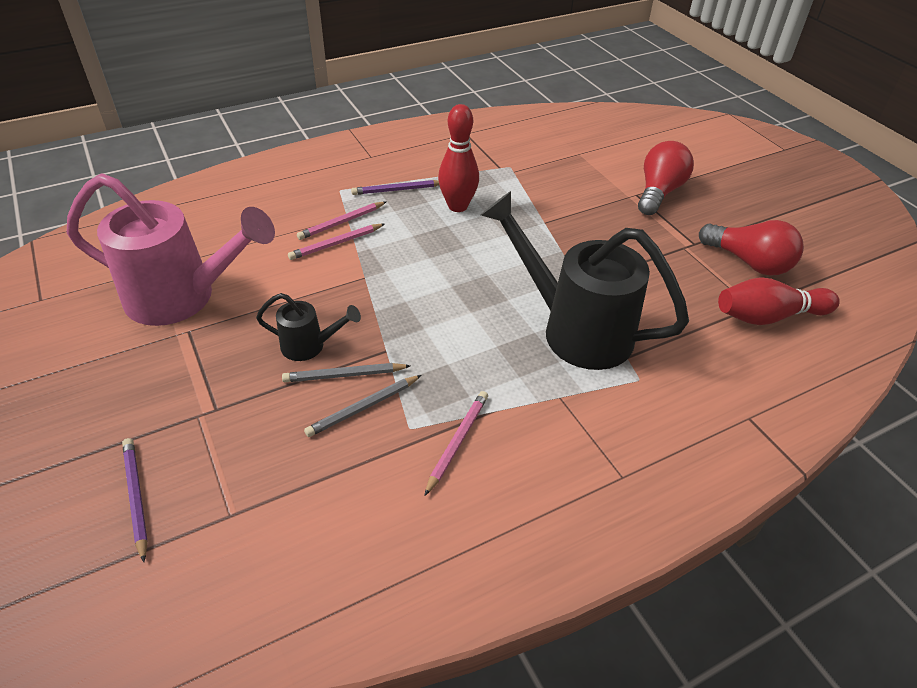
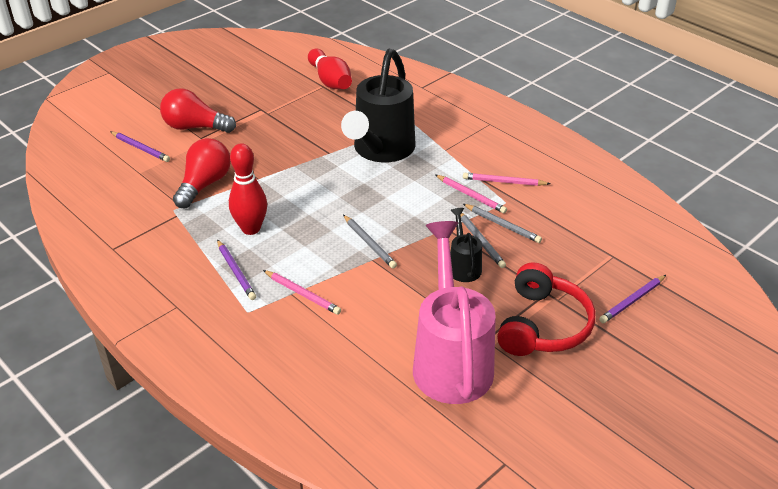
camera: 105 degrees left, 5 degrees down
(170, 385) = (542, 325): none -> red headphones
(336, 244) = (335, 288): pink pencil -> pink pencil (471, 195)
(391, 280) = (369, 243): none -> grey pencil
(623, 157) = (140, 148): none -> purple pencil
(749, 262) = (275, 87): red light bulb -> red light bulb (204, 184)

